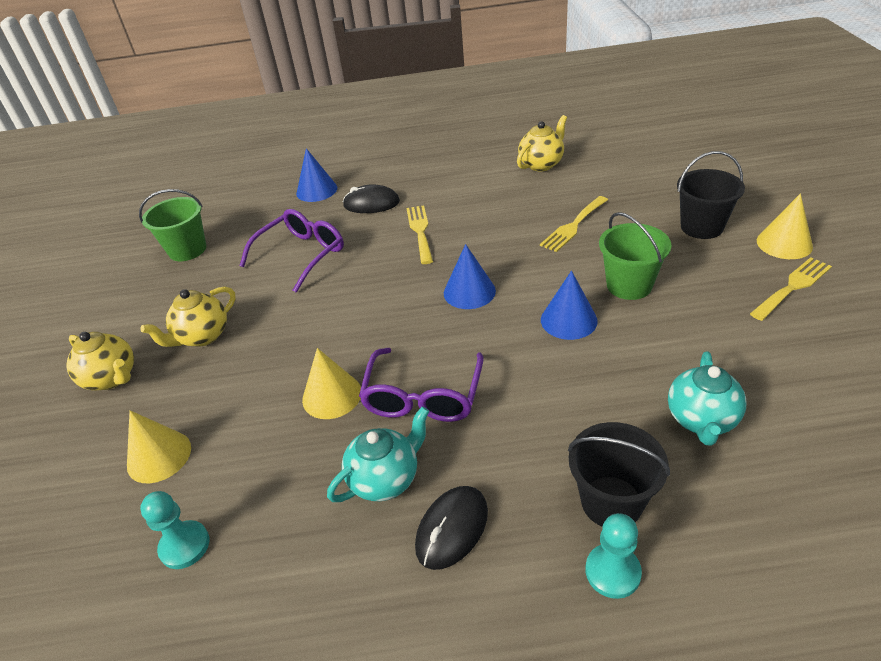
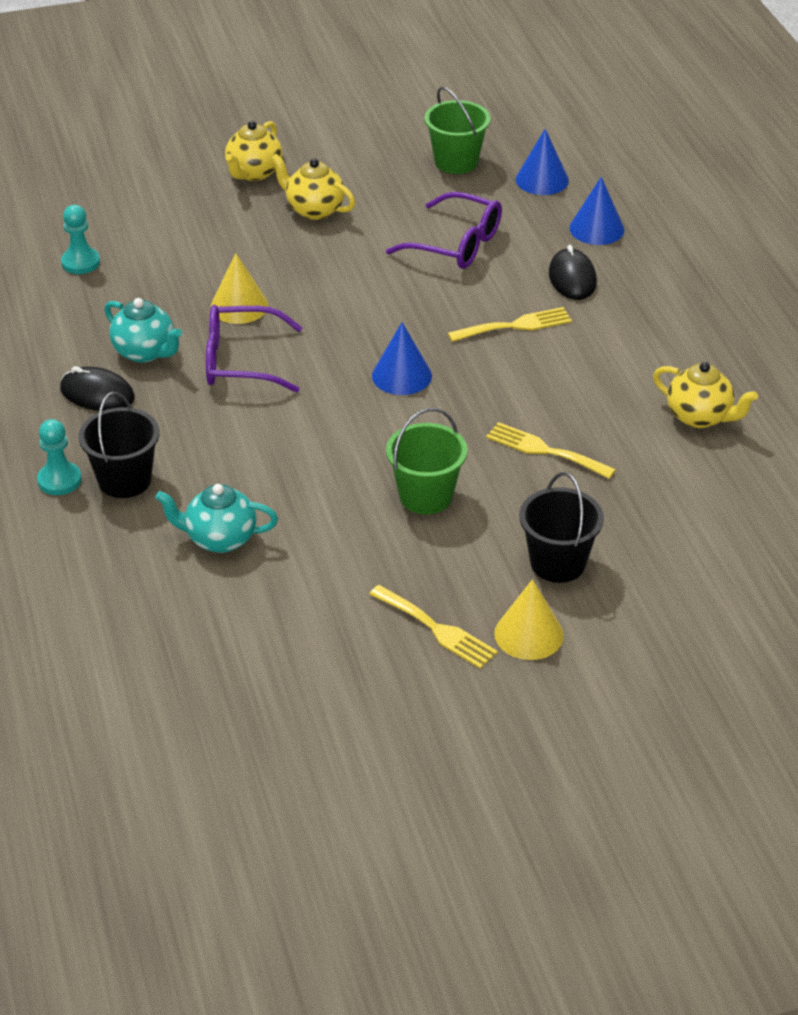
camera: 75 degrees right, 0 degrees up
(159, 456) = (165, 226): yellow cone -> none
(568, 320) = (359, 450): blue cone -> blue cone (542, 180)

